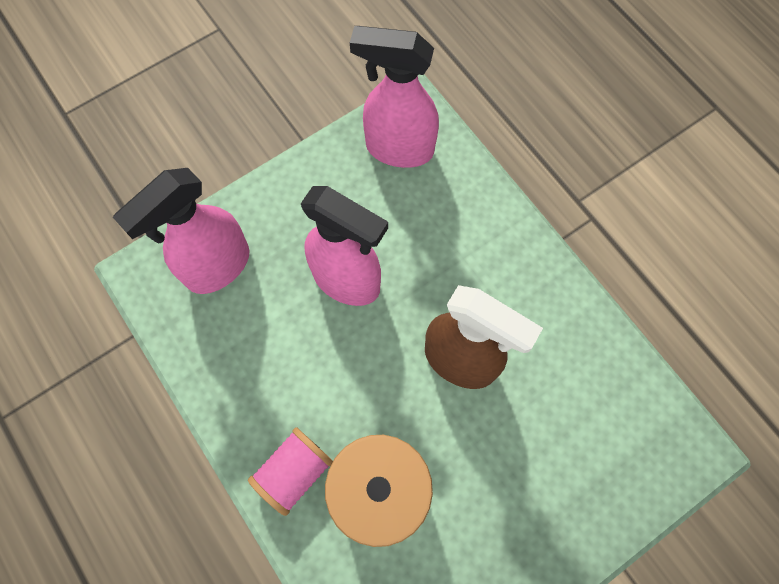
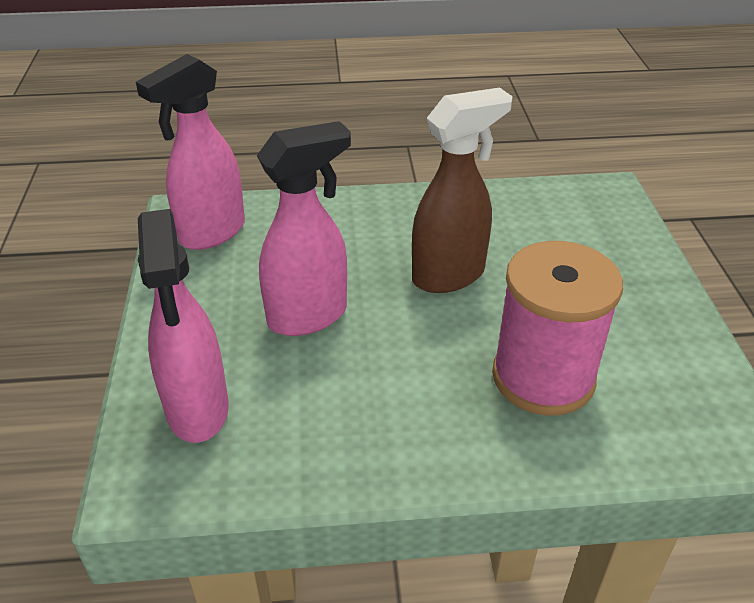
camera: 60 degrees left, 30 degrees down
(294, 472) = (481, 436): pink spool -> none

